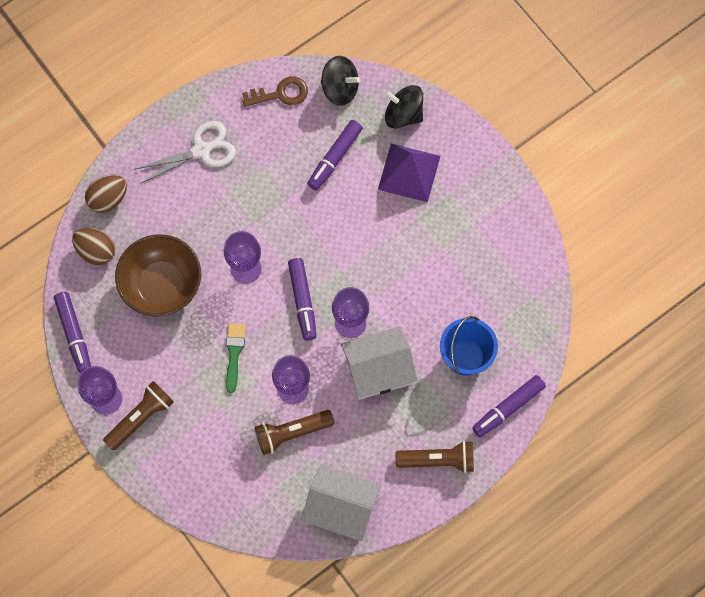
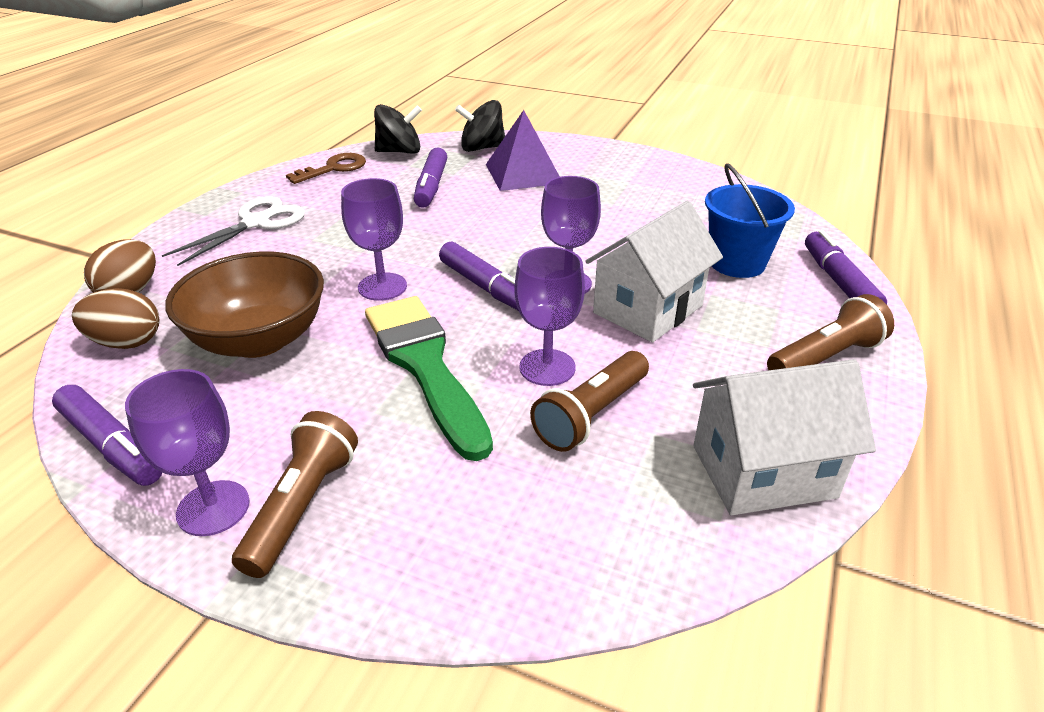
camera: 30 degrees left, 35 degrees down
(234, 353) = (425, 365): green brush -> green brush, size x1.99
(508, 408) = (839, 282): purple marker -> purple marker turned 150 degrees clockwise

